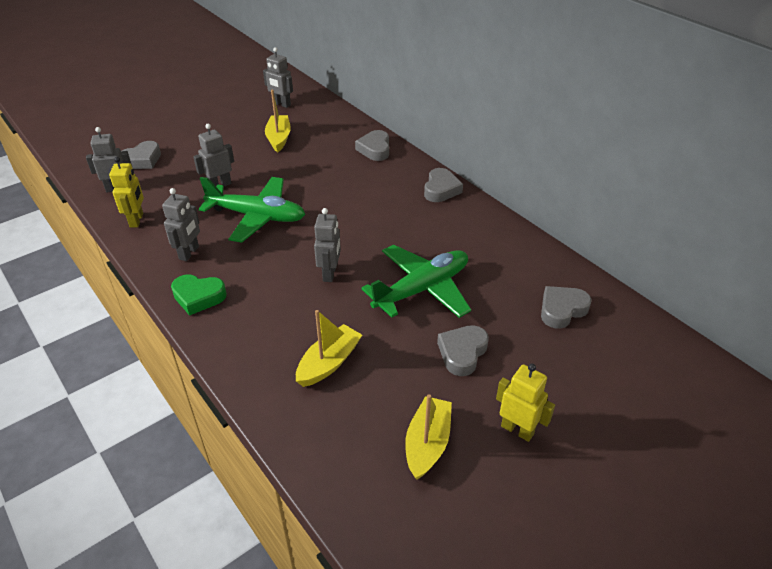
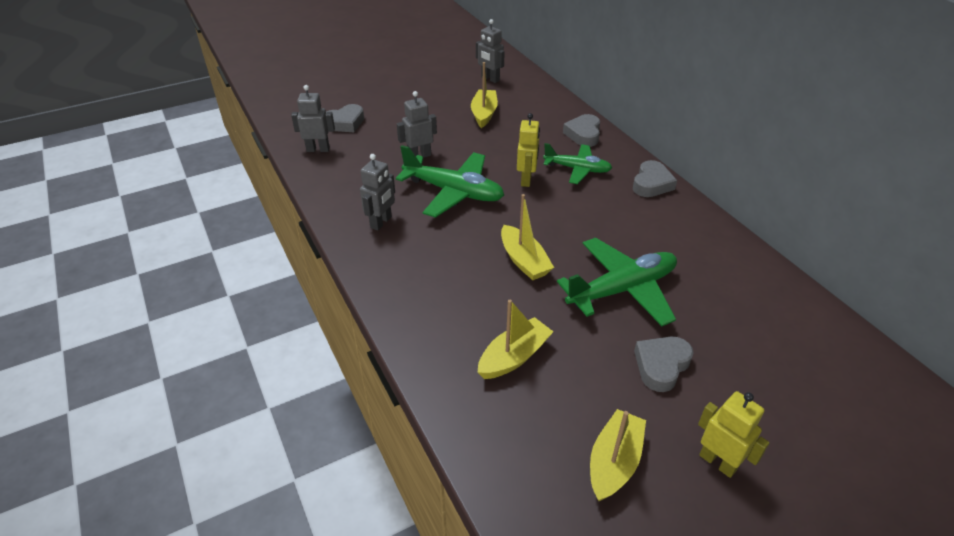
camera: 10 degrees right, 0 degrees up
(137, 220) = (333, 183): yellow robot -> yellow robot (526, 180)
(198, 297) = (386, 269): green heart -> none
(330, 273) = (524, 261): grey robot -> yellow boat
(372, 183) = (577, 169): none -> green plane
(562, 310) = (779, 332): grey heart -> none

